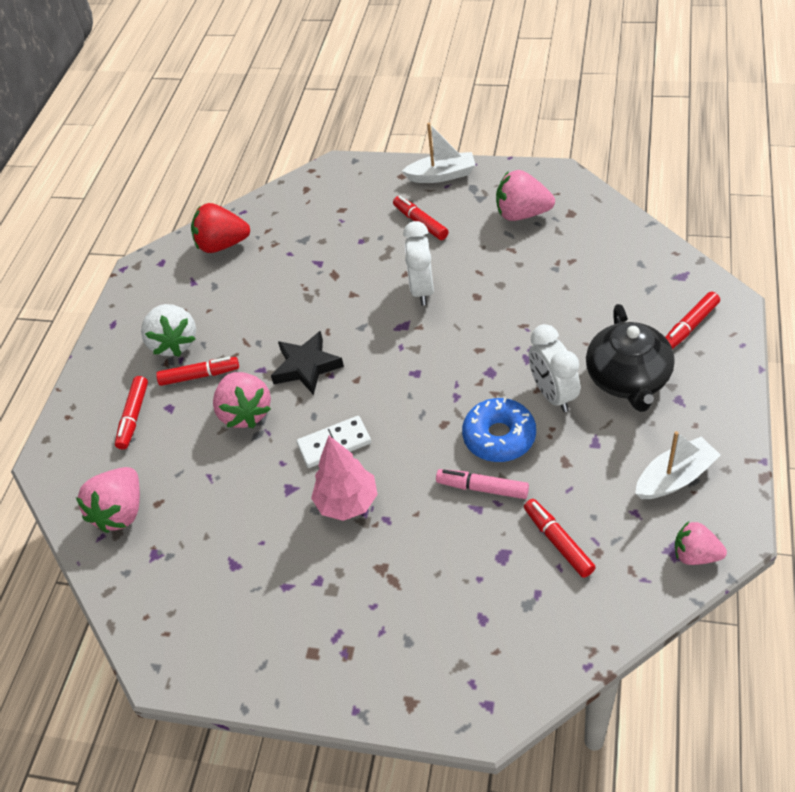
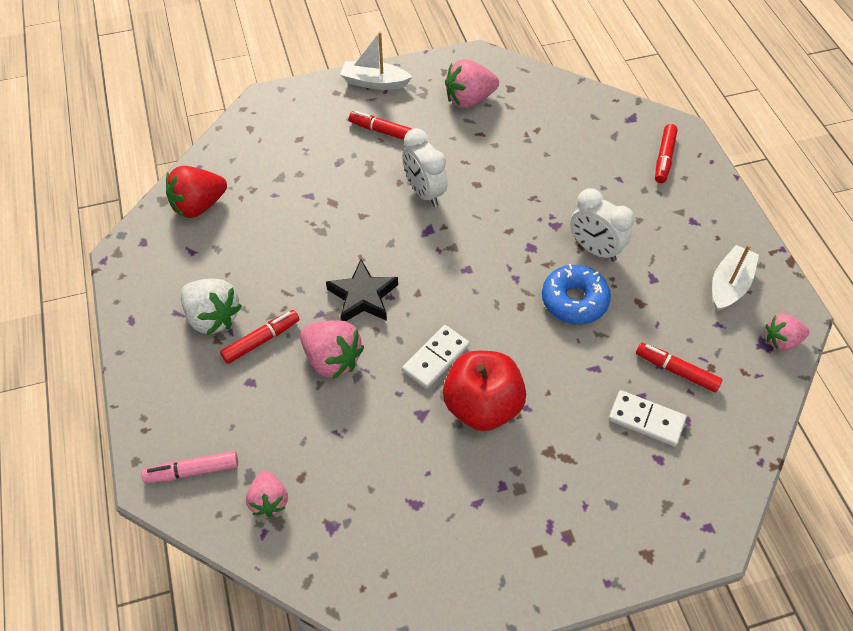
camera: 35 degrees left, 5 degrees up
(121, 512) = (269, 500): pink strawberry -> pink strawberry, size x0.65
(133, 417) = (218, 404): red marker -> none
(347, 502) = (482, 406): pink tree -> red apple
(442, 175) = (374, 82): white boat -> white boat turned 135 degrees counterclockwise
(482, 488) = (589, 349): pink marker -> pink marker (192, 471)
(494, 576) = (646, 420): none -> white domino
(628, 379) = (645, 217): black teapot -> none

